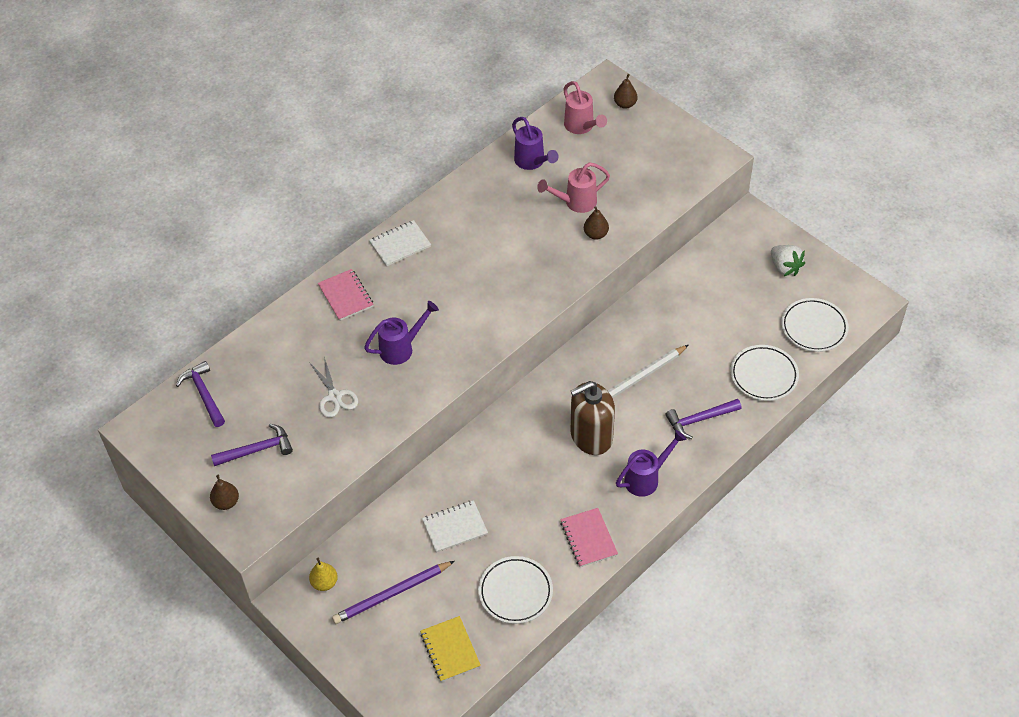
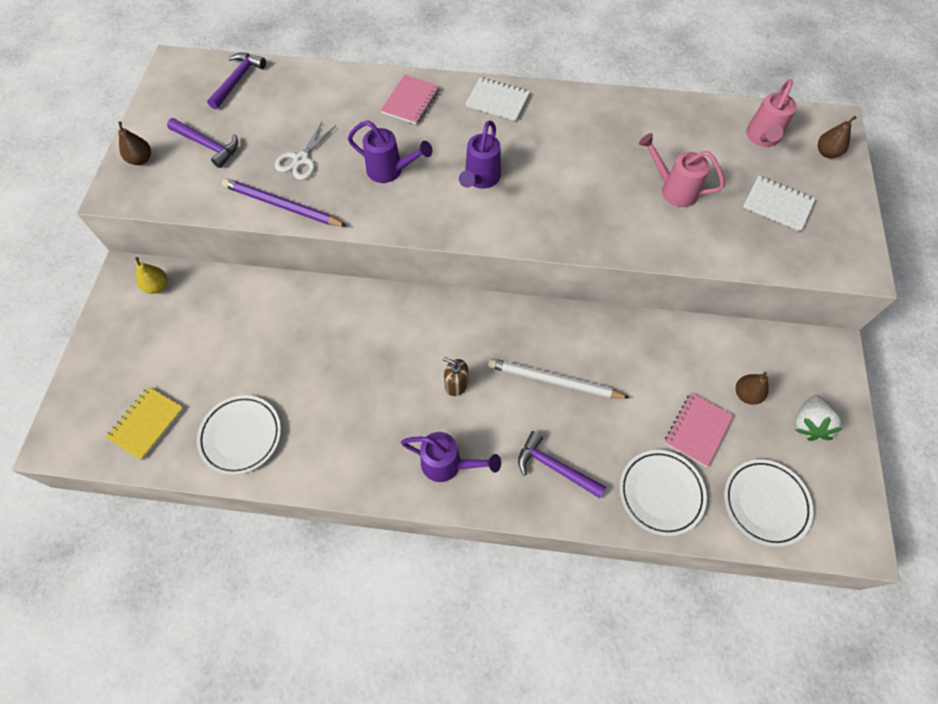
camera: 50 degrees right, 10 degrees up
(392, 594) = (176, 341): purple pencil -> purple pencil (282, 206)
(455, 527) = (276, 342): white notebook -> white notebook (777, 205)
(532, 162) = (681, 130): purple watering can -> purple watering can (480, 180)
(588, 538) = (342, 459): pink notebook -> pink notebook (697, 430)
(591, 436) = (456, 384): brown soap dispenser -> brown soap dispenser, size x0.48
(595, 234) = (654, 228): brown pear -> brown pear (746, 394)

